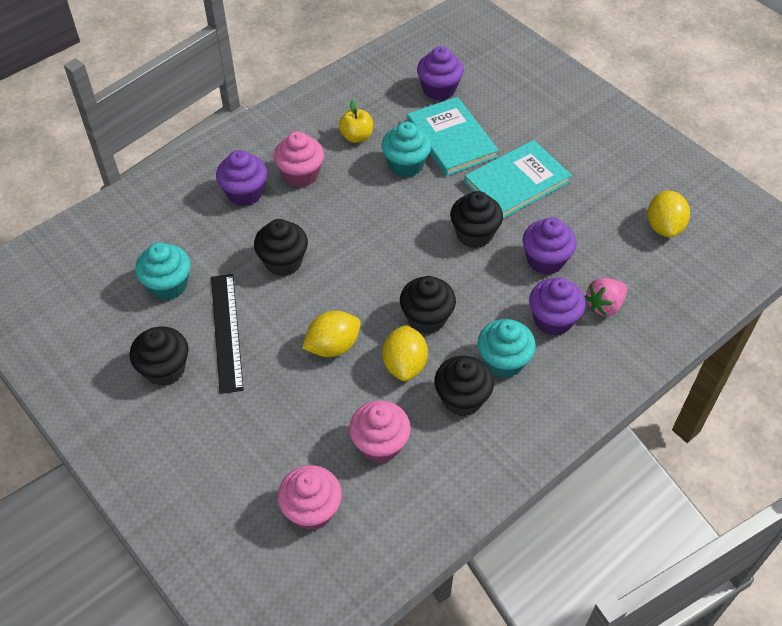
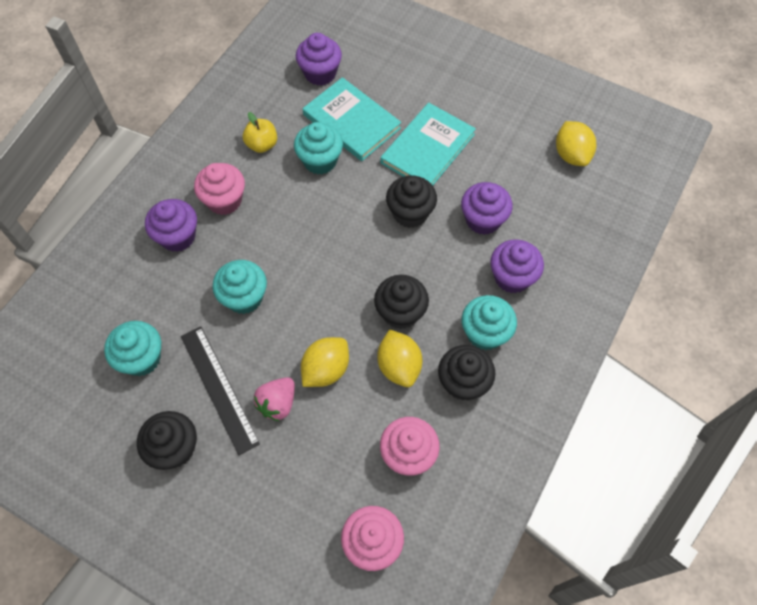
camera: 20 degrees left, 10 degrees up
(283, 262) = (244, 297): black cupcake -> turquoise cupcake
(604, 305) = (550, 248): pink strawberry -> pink strawberry (278, 403)

